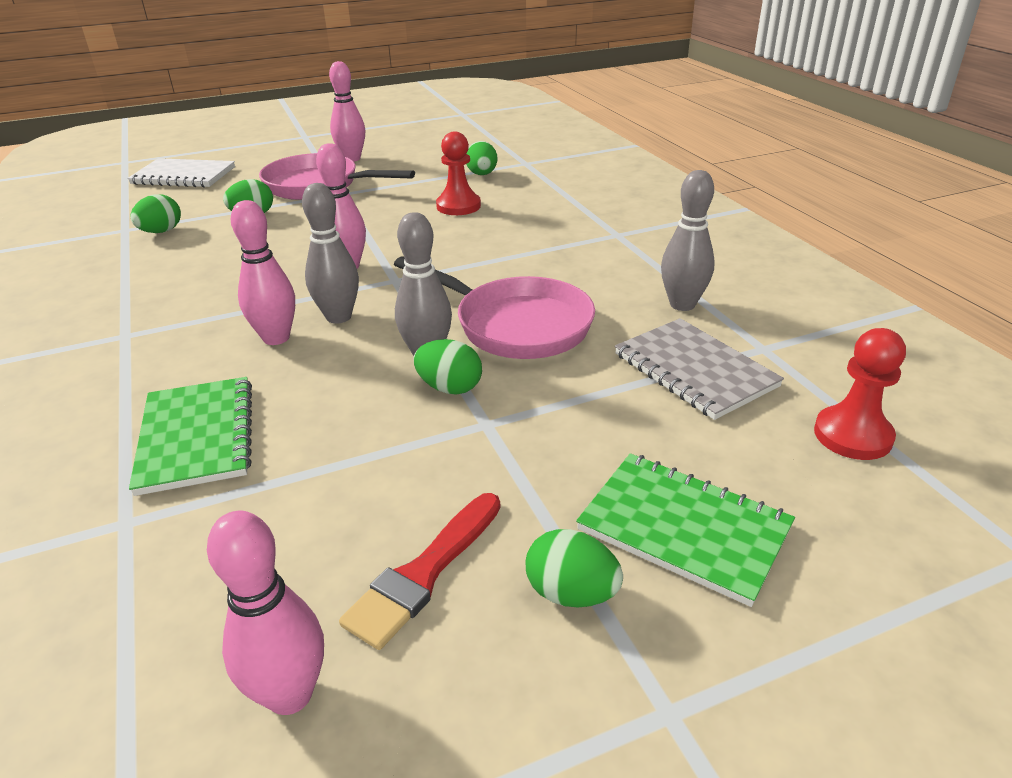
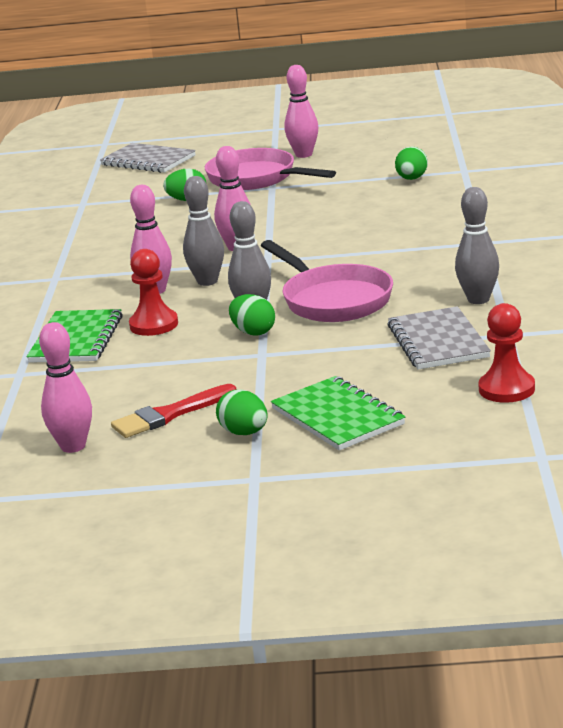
camera: 25 degrees right, 10 degrees down
(161, 232) = (109, 207): green egg -> none
(183, 176) = (148, 161): white notebook -> grey notebook
(458, 206) = (365, 206): red pawn -> red pawn (154, 325)

